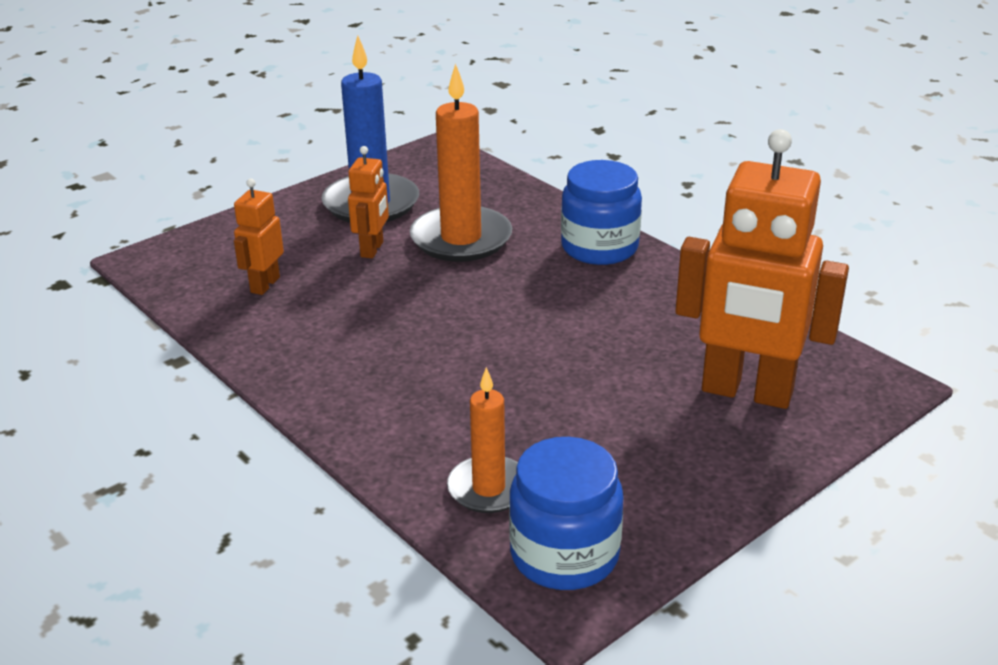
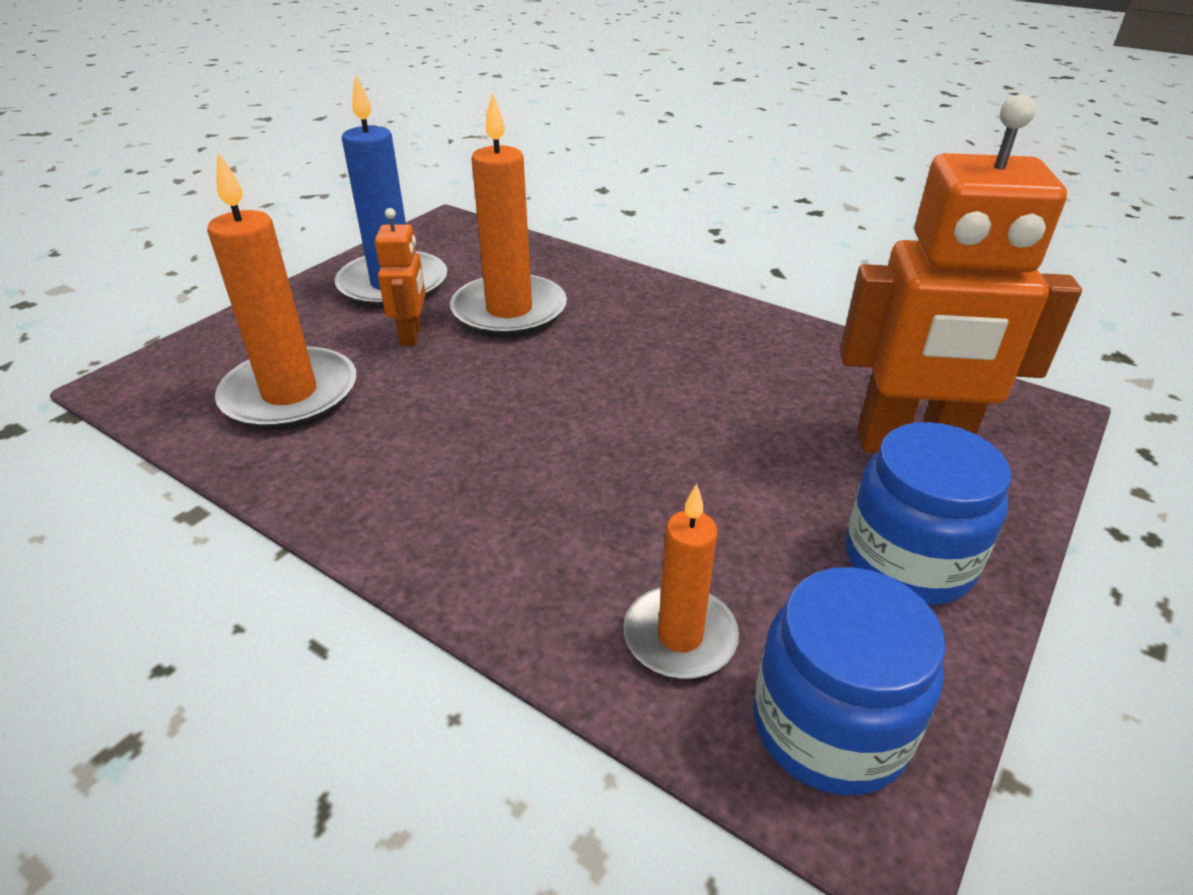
camera: 15 degrees left, 5 degrees up
(264, 285) = (290, 394): orange robot -> orange candle
(599, 247) = (663, 303): blue jar -> blue jar (908, 560)

